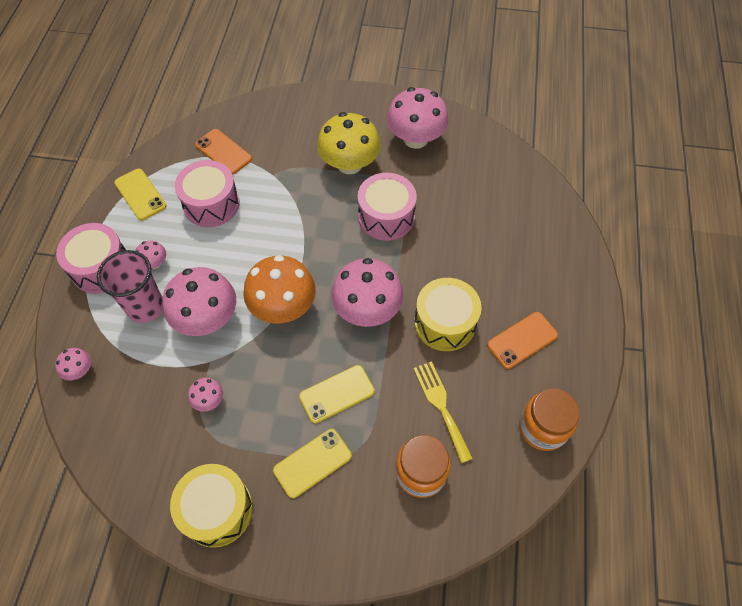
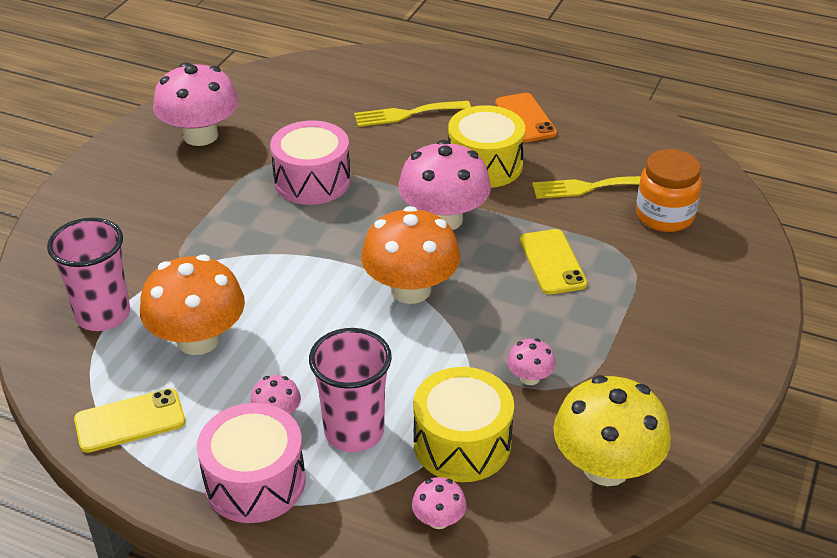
camera: 75 degrees left, 20 degrees down
(207, 318) = (400, 366): pink mushroom -> none
(211, 204) = (198, 339): pink drum -> orange mushroom
(217, 510) = (684, 386): yellow drum -> yellow drum (462, 443)
(223, 152) = (103, 315): orange phone -> pink cup
(312, 463) = (637, 295): yellow phone -> none
(349, 164) = (207, 196): yellow mushroom -> yellow mushroom (606, 467)
(492, 254) = (406, 114): none -> yellow fork
(542, 428) = (630, 127): orange jar -> none

